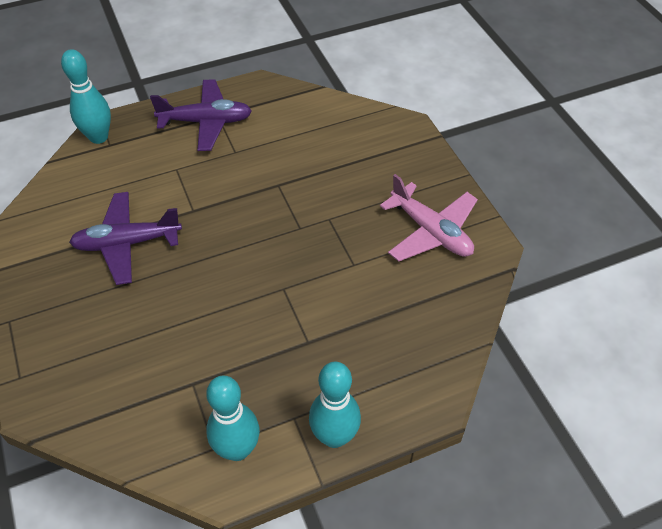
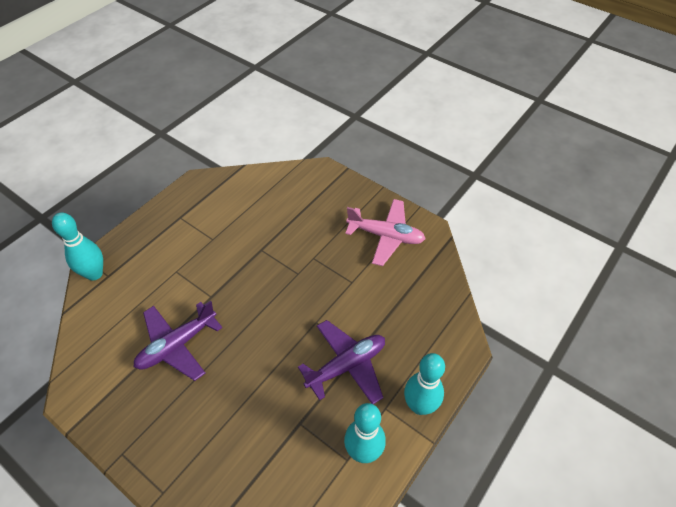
camera: 30 degrees left, 0 degrees up
(206, 122) = (174, 226): purple plane -> purple plane (346, 366)

